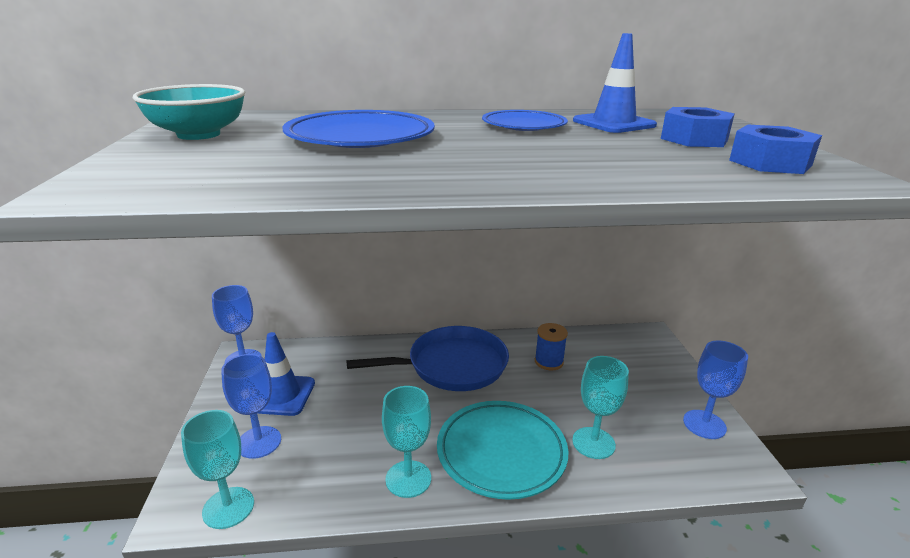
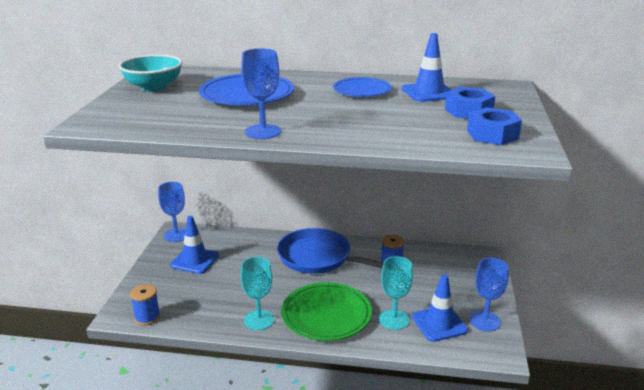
camera: 15 degrees right, 0 degrees up
(228, 507) = (147, 317): turquoise goblet -> blue spool
(259, 442) = (173, 286): blue goblet -> blue goblet (263, 132)
(452, 365) = (318, 257): blue pan -> blue pan turned 150 degrees counterclockwise
(501, 452) = (326, 315): turquoise plate -> green plate
(653, 438) = (439, 324): none -> blue traffic cone

